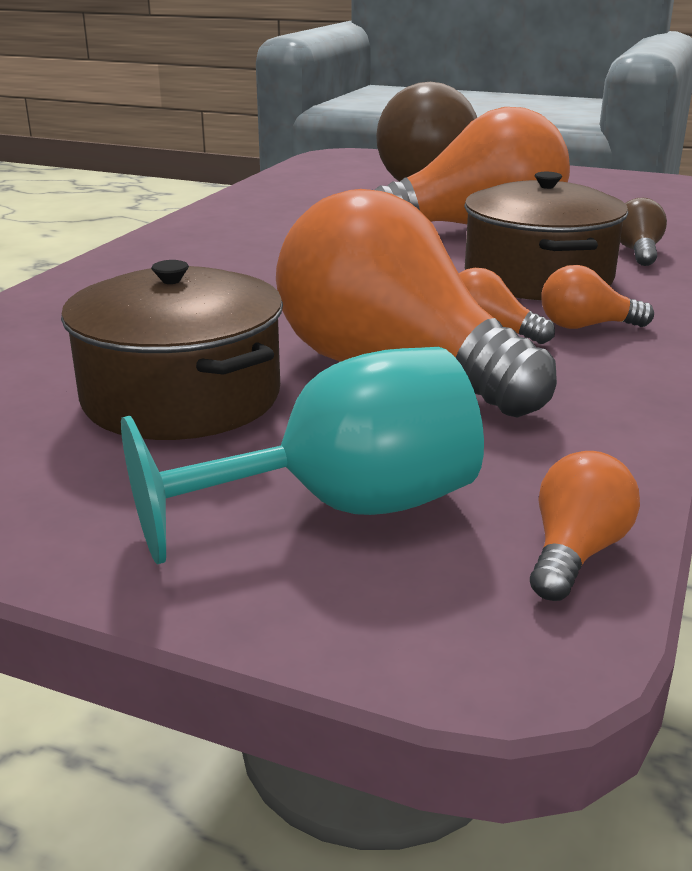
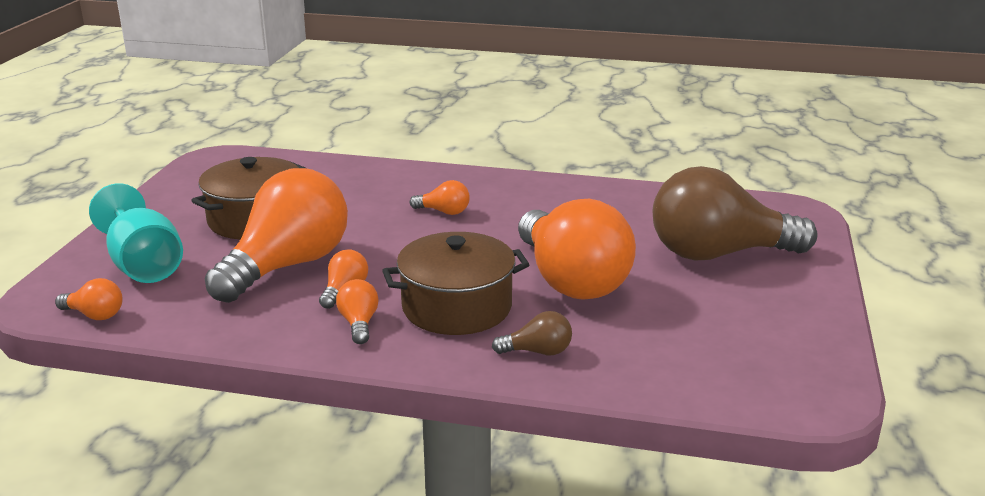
camera: 80 degrees right, 0 degrees up
(249, 271) = (444, 212): none -> orange light bulb

